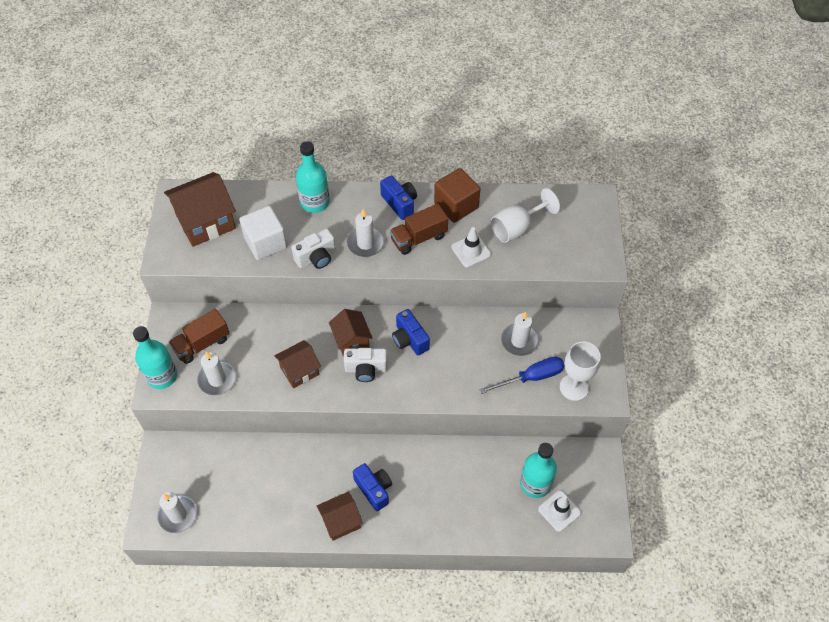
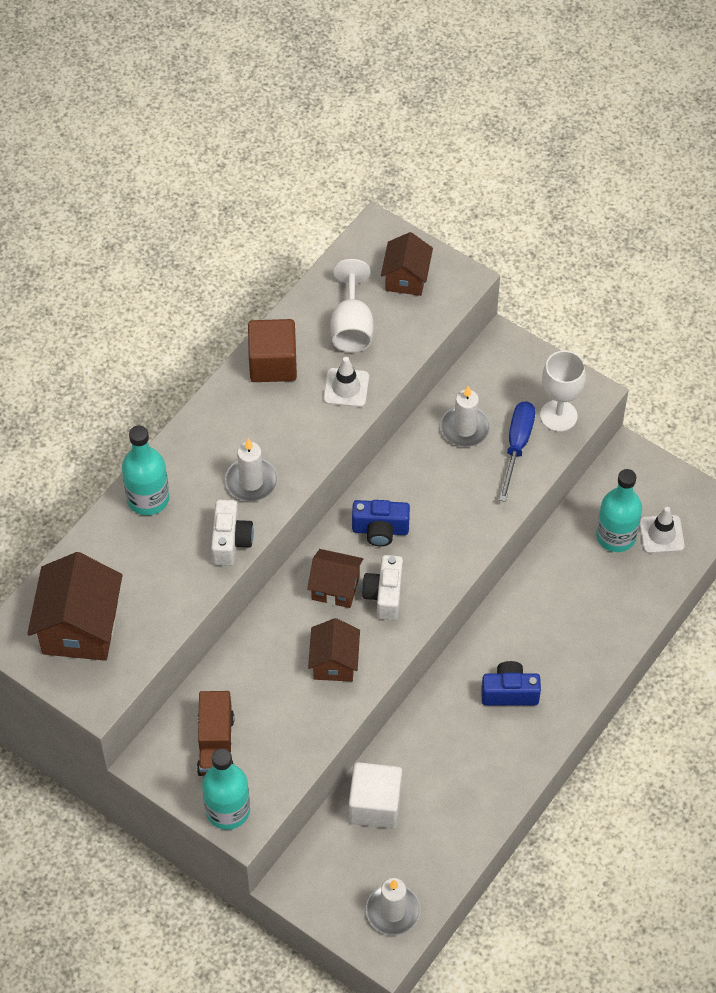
camera: 55 degrees left, 0 degrees up
(217, 379) = (279, 753): white candle -> none
(265, 243) = (165, 581): white cube -> white cube (375, 805)
(341, 521) = (523, 747): brown house -> brown house (406, 278)
(366, 369) = (384, 595): white camera -> white camera turned 150 degrees clockwise
(400, 203) = (223, 415): blue camera -> none
(419, 238) = (287, 426): brown truck -> none

